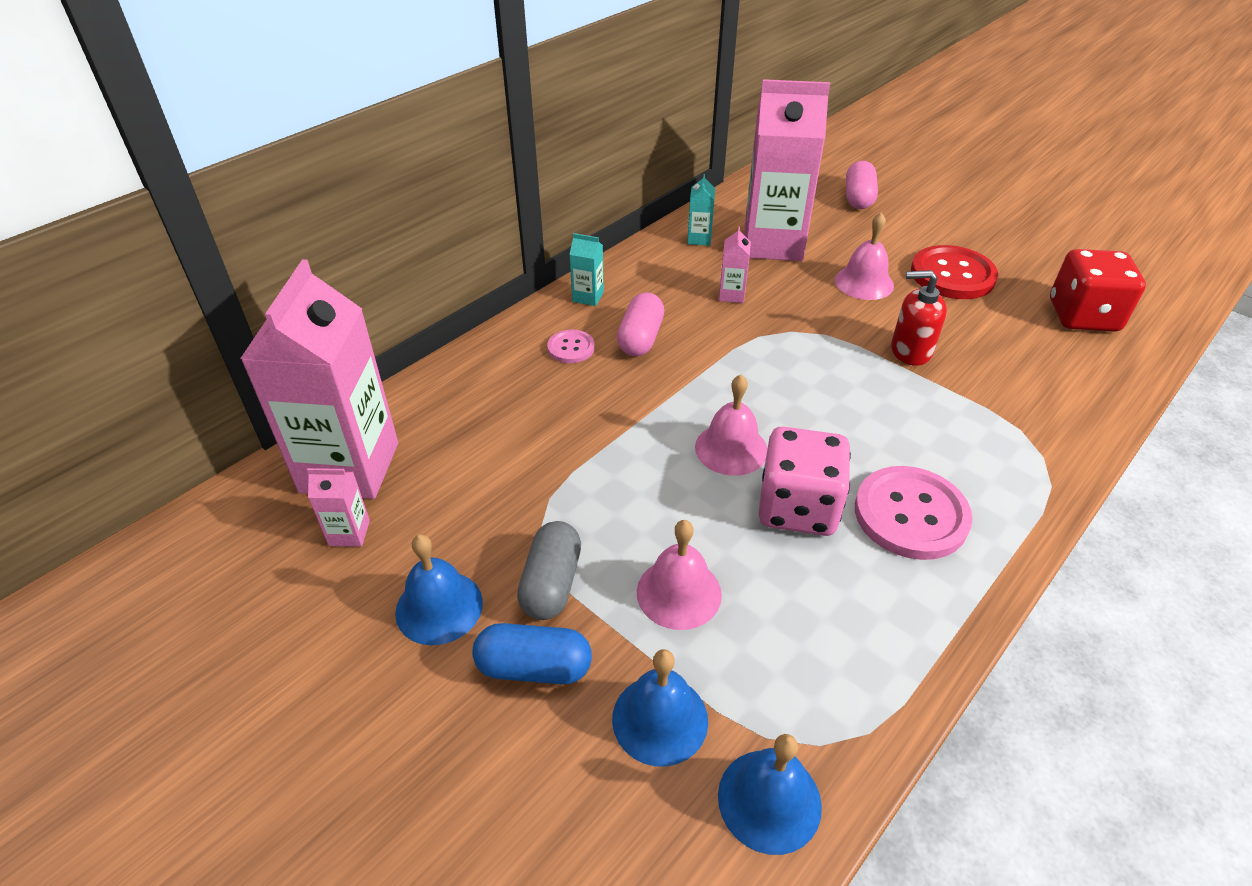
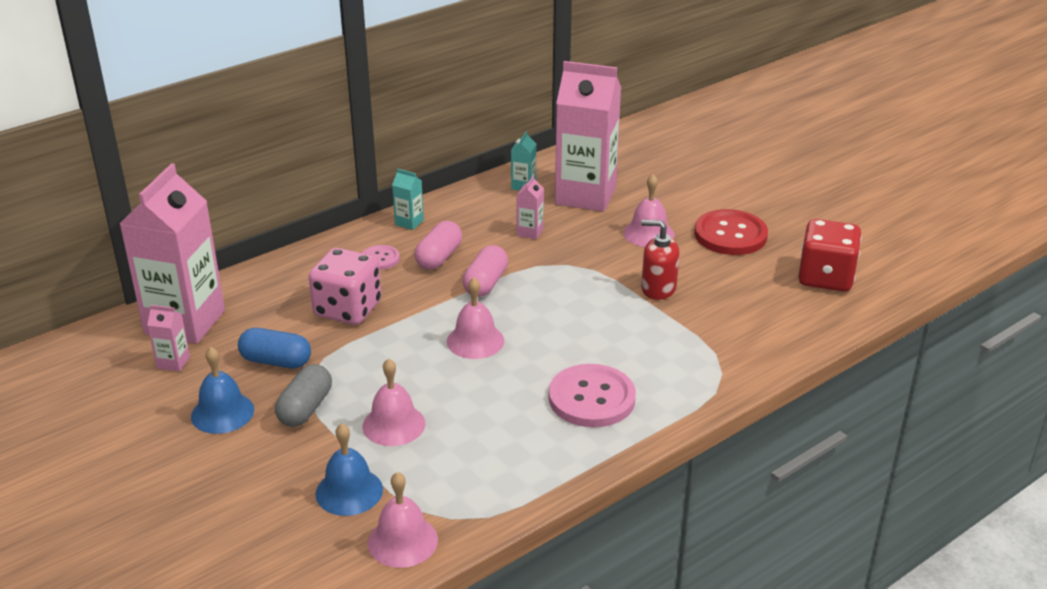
camera: 10 degrees right, 10 degrees down
(534, 667) = (275, 453): blue capsule -> blue capsule (276, 361)
(769, 800) = (402, 541): blue bell -> pink bell
(797, 507) = (507, 384): pink dice -> pink dice (348, 309)
(858, 198) = (683, 164): pink capsule -> pink capsule (486, 283)

